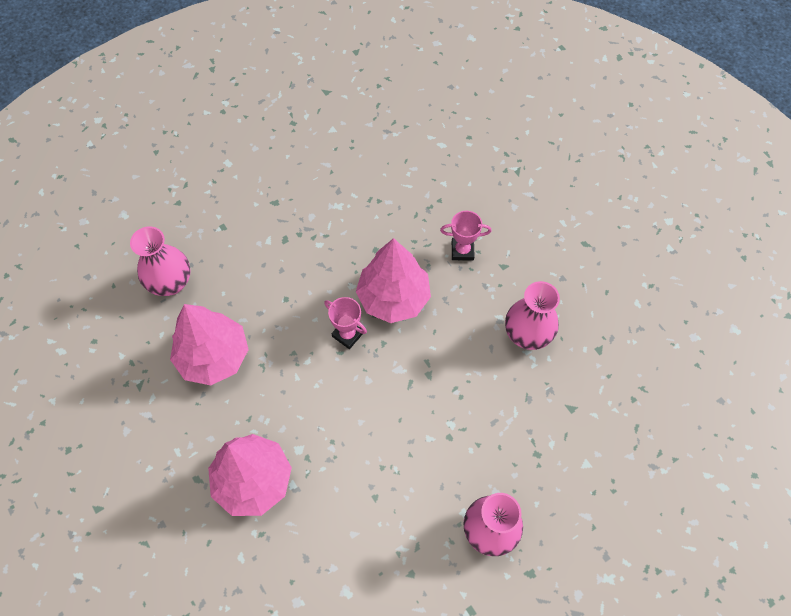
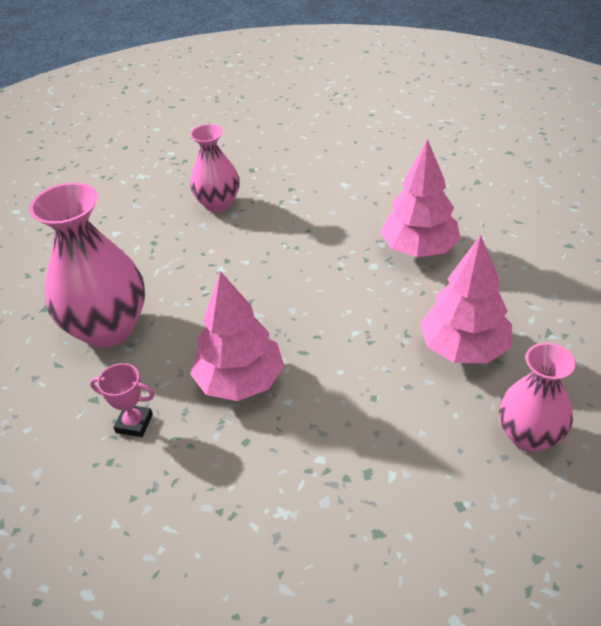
camera: 165 degrees left, 20 degrees down
(347, 334) = (304, 351): pink trophy -> none
(527, 334) = (108, 328): pink vase -> pink vase, size x1.61

